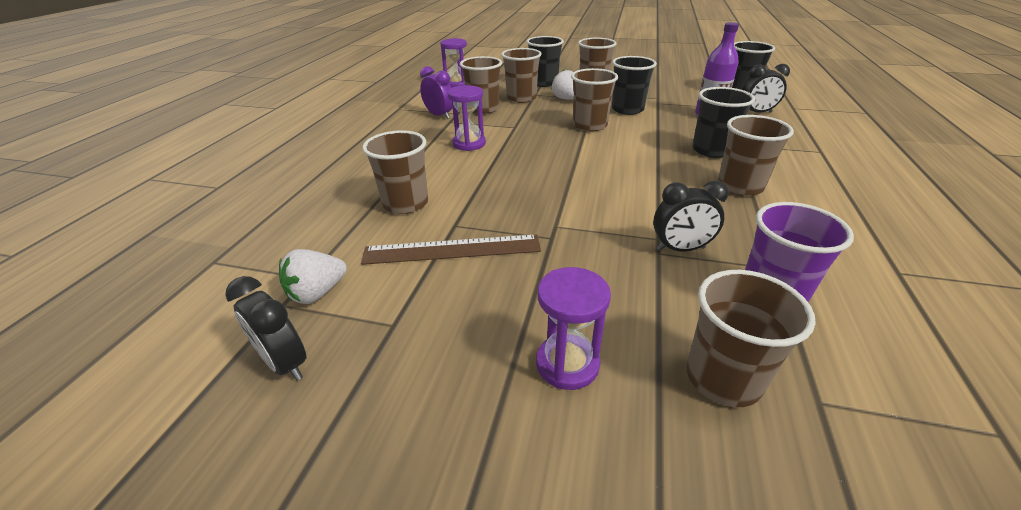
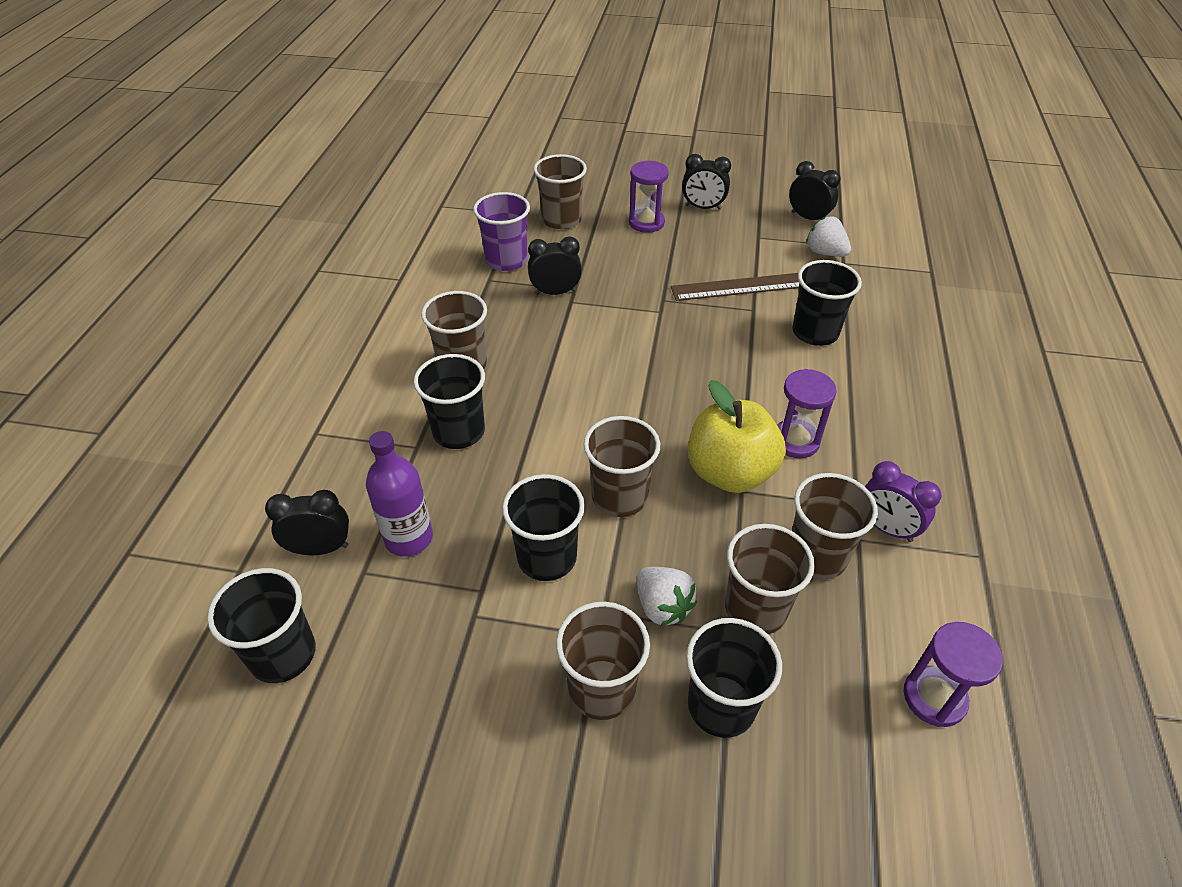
camera: 175 degrees right, 10 degrees up
(317, 293) = (825, 253): white strawberry -> white strawberry turned 90 degrees counterclockwise
(405, 203) = (815, 332): brown cup -> black cup
(456, 401) = (703, 207): none -> black clock
(519, 132) = (730, 473): none -> yellow apple

